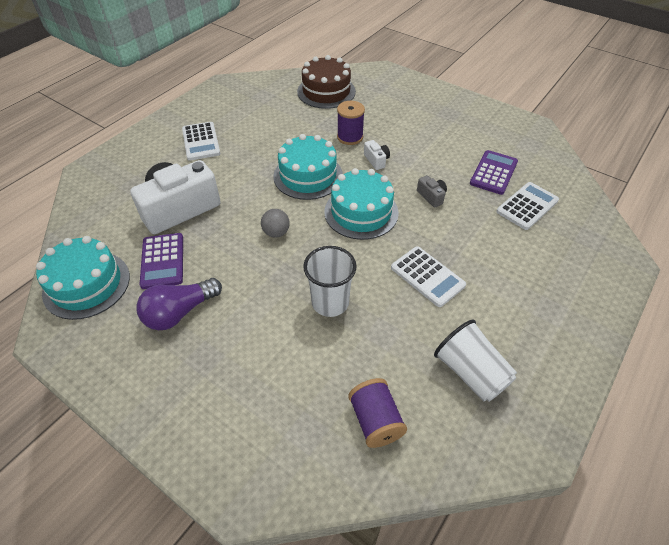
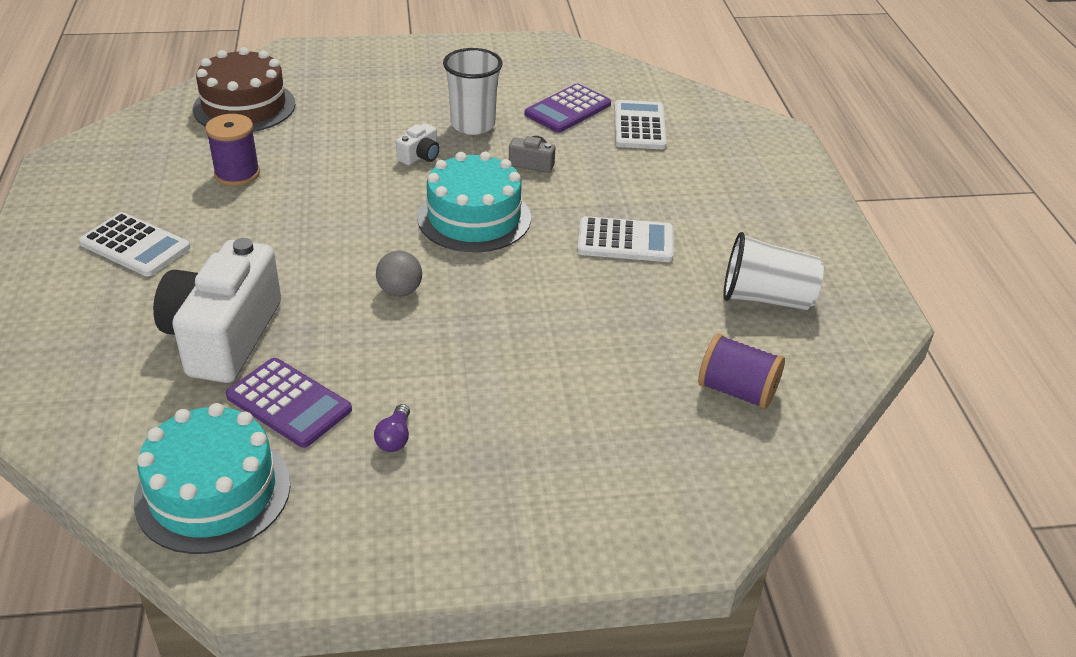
camera: 45 degrees left, 10 degrees down
(179, 312) = (395, 438): purple light bulb -> purple light bulb, size x0.47
(308, 175) = (355, 212): turquoise cake -> none
(330, 302) = (558, 322): white cup -> white cup (473, 125)
(350, 137) = (351, 145): purple spool -> purple spool (237, 174)
(376, 160) = (420, 156): white camera -> white camera turned 105 degrees clockwise
(493, 173) = (568, 109): purple calculator -> purple calculator turned 120 degrees counterclockwise

